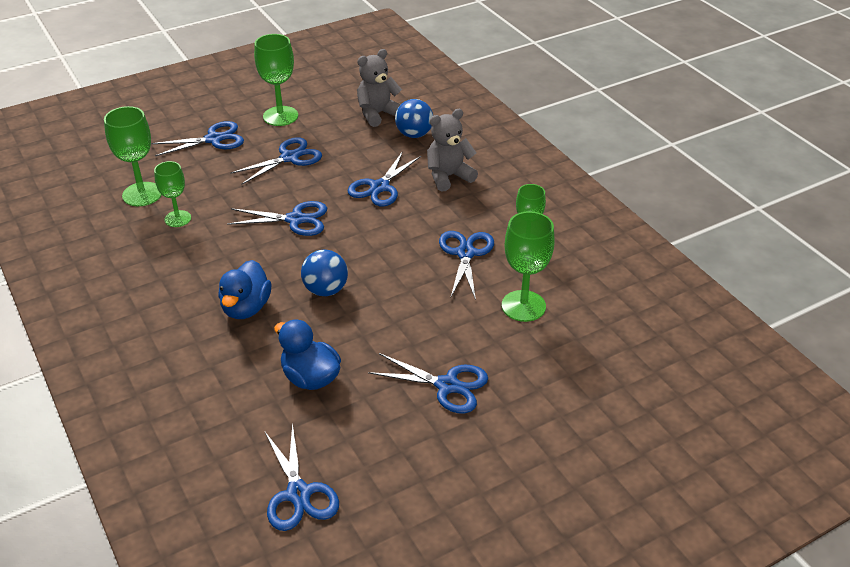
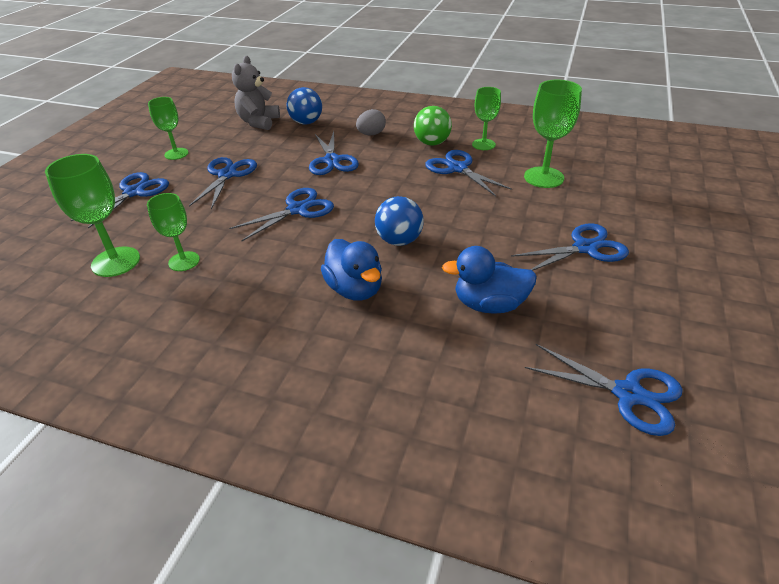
camera: 40 degrees left, 0 degrees up
(280, 116) = (176, 154): green goblet -> green goblet, size x0.65
(448, 177) = (371, 134): grey teddy bear -> grey egg
(485, 215) = (432, 143): none -> green ball

